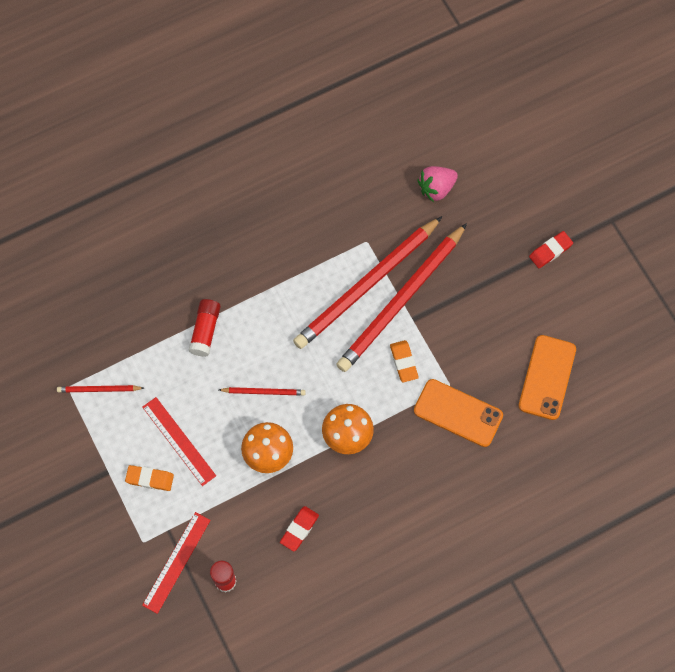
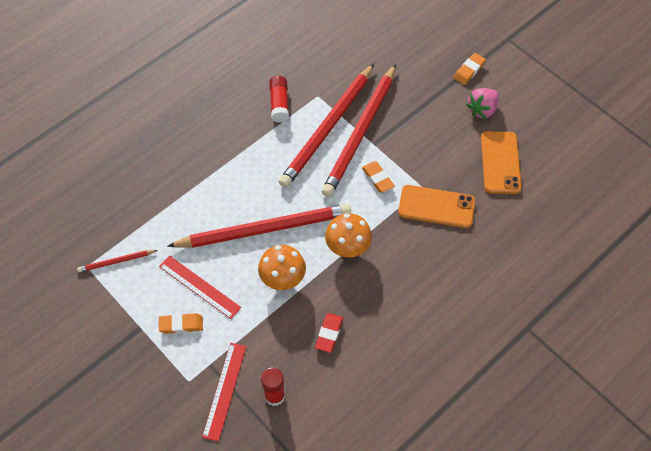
camera: 15 degrees left, 10 degrees down
(205, 331) = (199, 193): red glue stick -> red glue stick (279, 104)
(264, 392) = (264, 229): red pencil -> red pencil, size x2.35
(436, 188) = (362, 46): pink strawberry -> pink strawberry (482, 110)
(550, 251) = (469, 71): red eraser -> orange eraser

